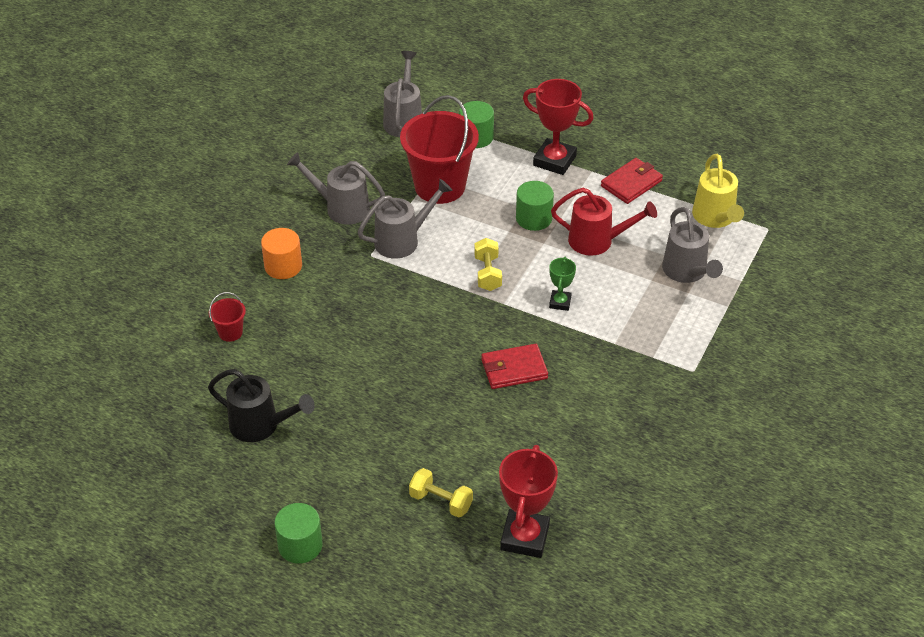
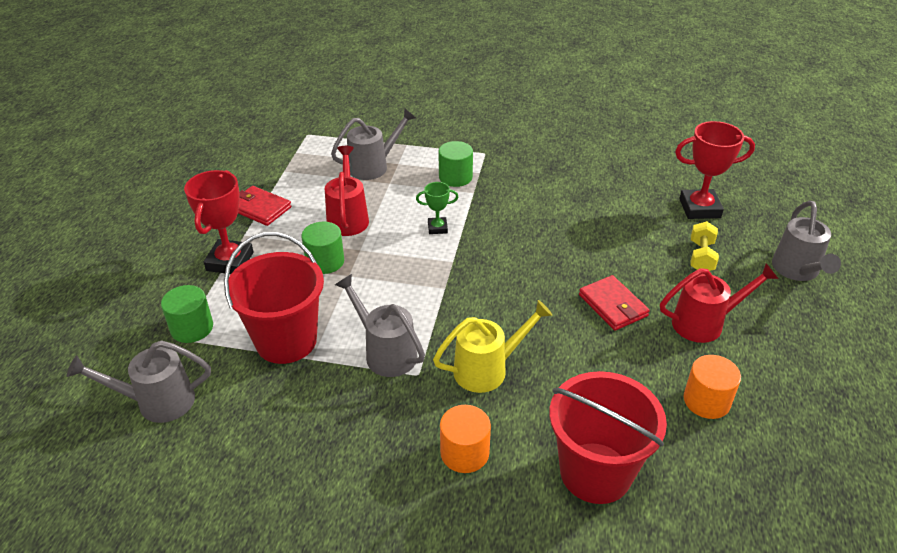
camera: 105 degrees left, 5 degrees down
(230, 332) = (595, 472): red bucket -> red bucket, size x2.32
(261, 426) = (706, 401): black watering can -> orange cylinder
(300, 545) = (813, 332): green cylinder -> green cylinder (455, 177)
(341, 208) = (343, 423): grey watering can -> grey watering can (797, 271)
(347, 463) = (705, 323): none -> red watering can
(488, 273) = (416, 279): yellow dumbbell -> none
(514, 369) = (532, 241): red wallet -> red wallet (613, 306)
(715, 218) = (300, 159): yellow watering can -> yellow watering can (488, 369)

